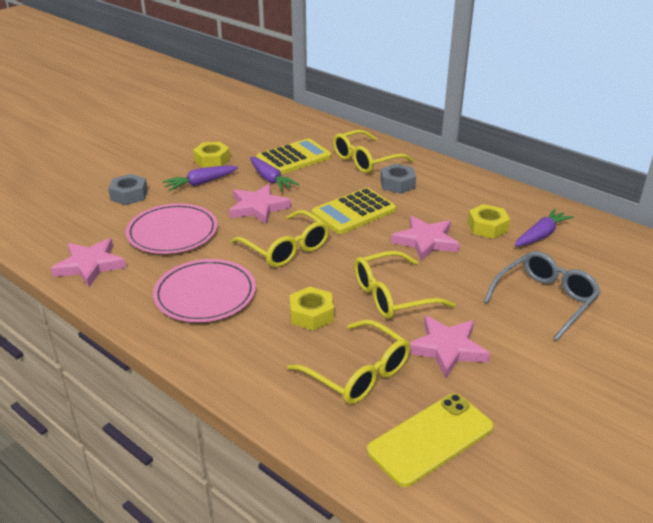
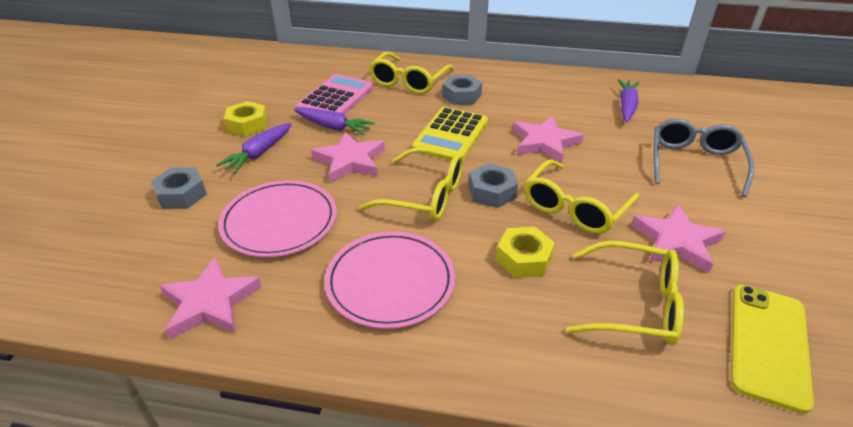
camera: 30 degrees left, 5 degrees up
(294, 158) = (336, 98): yellow calculator -> pink calculator
(339, 263) = (492, 192): none -> grey nut
(487, 227) = (579, 112): yellow nut -> none

